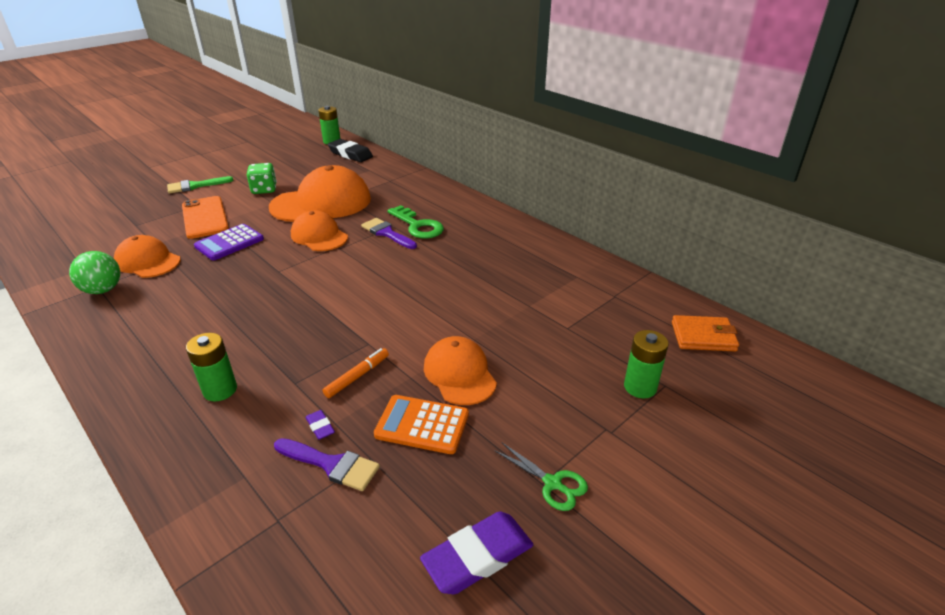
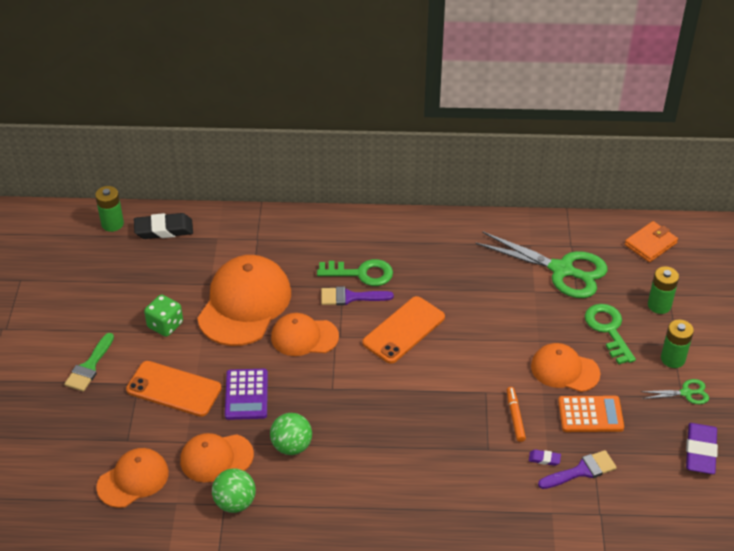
camera: 45 degrees left, 10 degrees up
(95, 243) = (133, 479): none -> orange cap
(192, 284) = (291, 446): none -> green ball
(220, 390) = (455, 488): green battery -> green battery (672, 359)
(385, 269) = (403, 330): none -> orange phone
(422, 425) = (590, 414): orange calculator -> orange calculator turned 150 degrees counterclockwise
(553, 372) = (608, 330): none -> green key
(578, 306) = (562, 270): none -> green scissors

